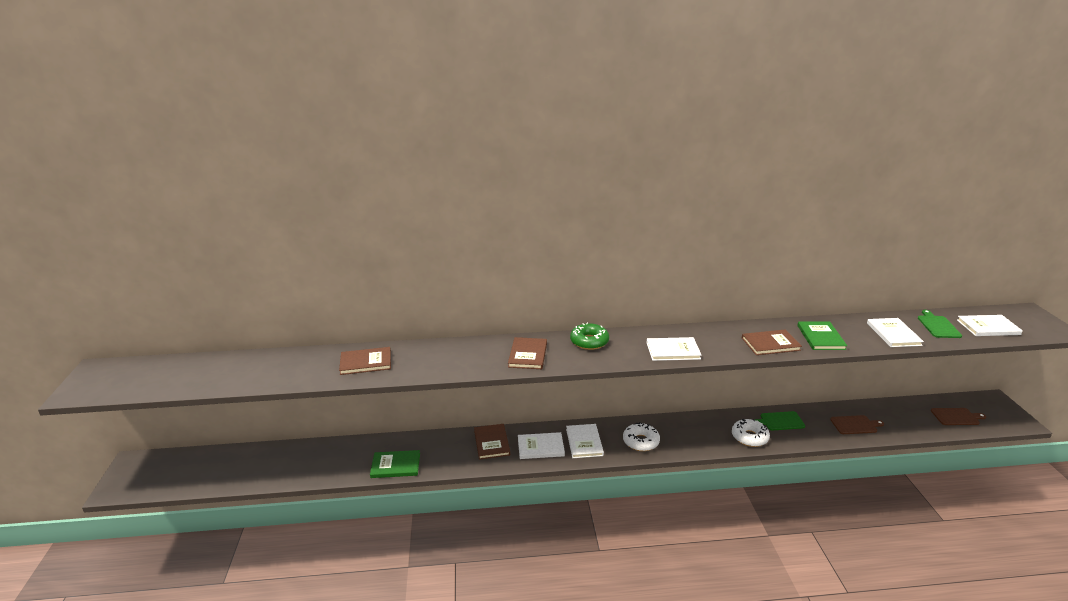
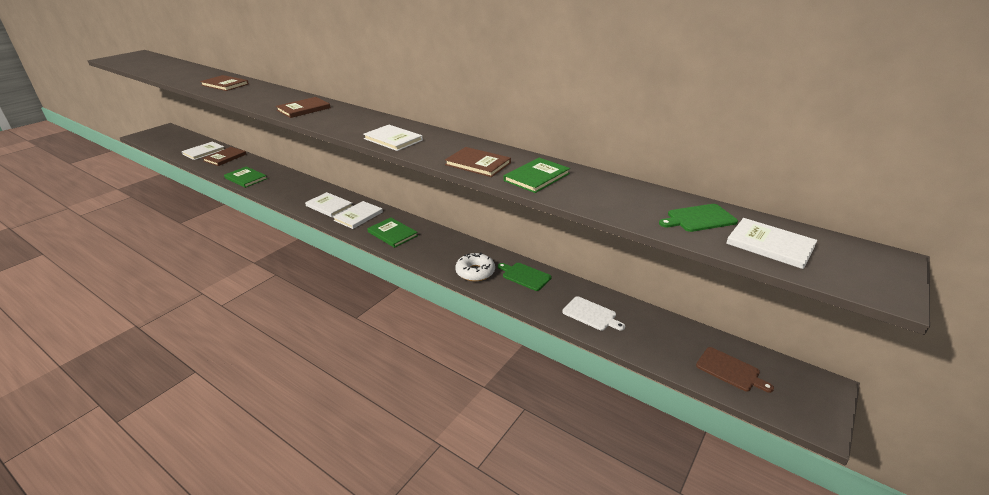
camera: 40 degrees right, 5 degrees up
(491, 443) = (310, 191): brown book -> brown book (225, 157)
(589, 341) = (356, 116): green donut -> none
(641, 441) = (392, 234): white donut -> green book
(855, 425) = (591, 314): brown cutting board -> white cutting board
(893, 334) = (622, 203): white book -> white book (204, 152)
(938, 326) = (699, 218): green cutting board -> green cutting board turned 150 degrees counterclockwise

